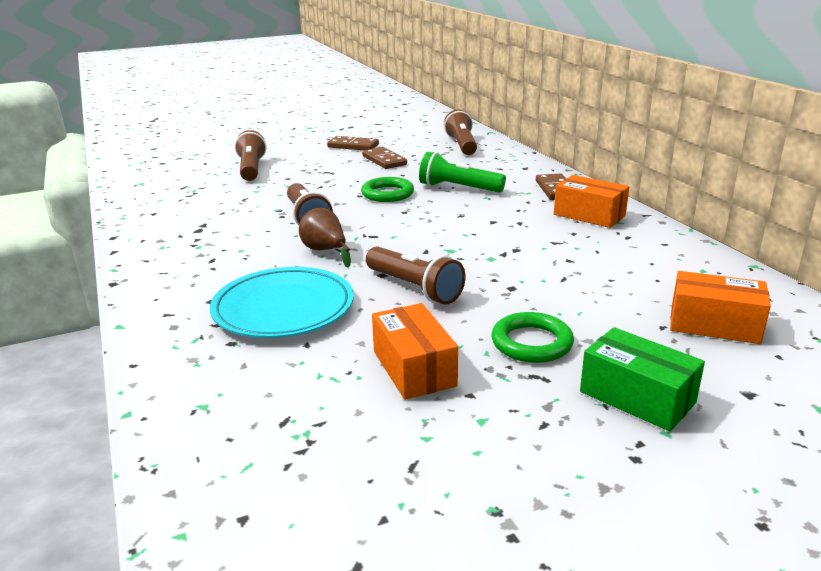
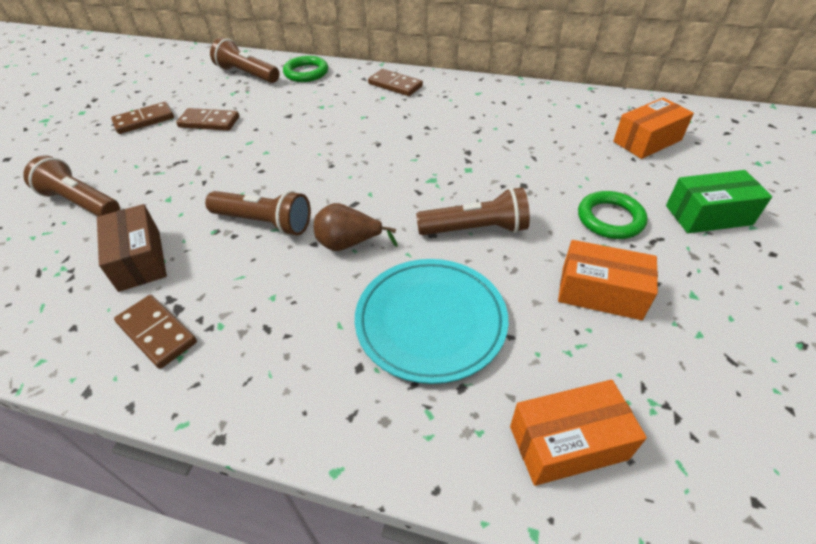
camera: 50 degrees left, 20 degrees up
(173, 233) = (157, 333): none -> brown domino
(225, 203) = (139, 260): none -> brown box
(387, 194) = (282, 155): green ring -> green ring (306, 73)
(458, 188) = (328, 119): green flashlight -> none
(589, 215) = (454, 96): orange box -> orange box (568, 442)

